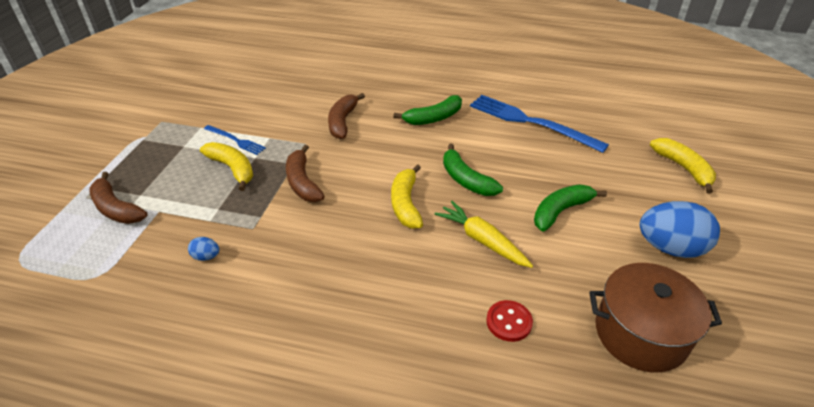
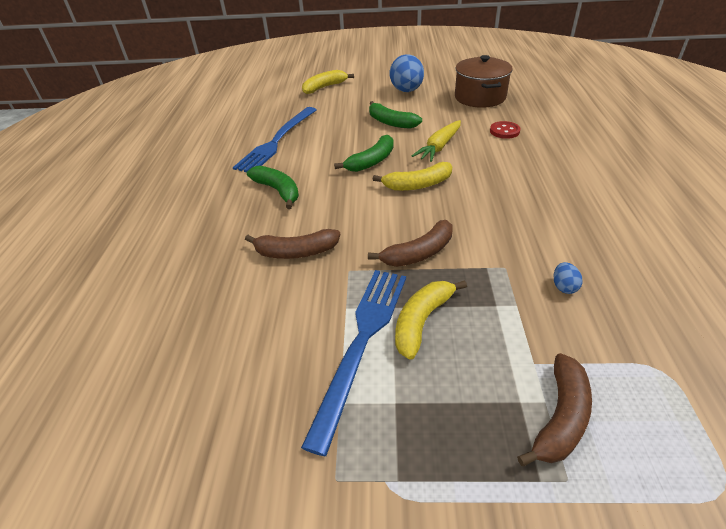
camera: 100 degrees left, 0 degrees up
(235, 140) = (362, 342): blue fork -> blue fork, size x1.97

